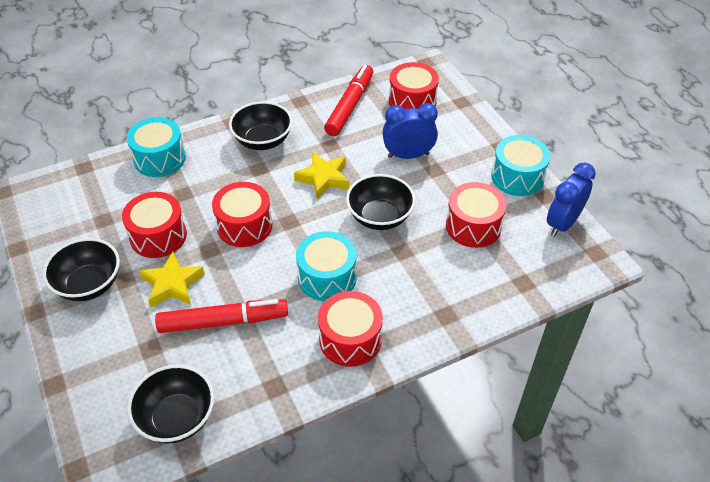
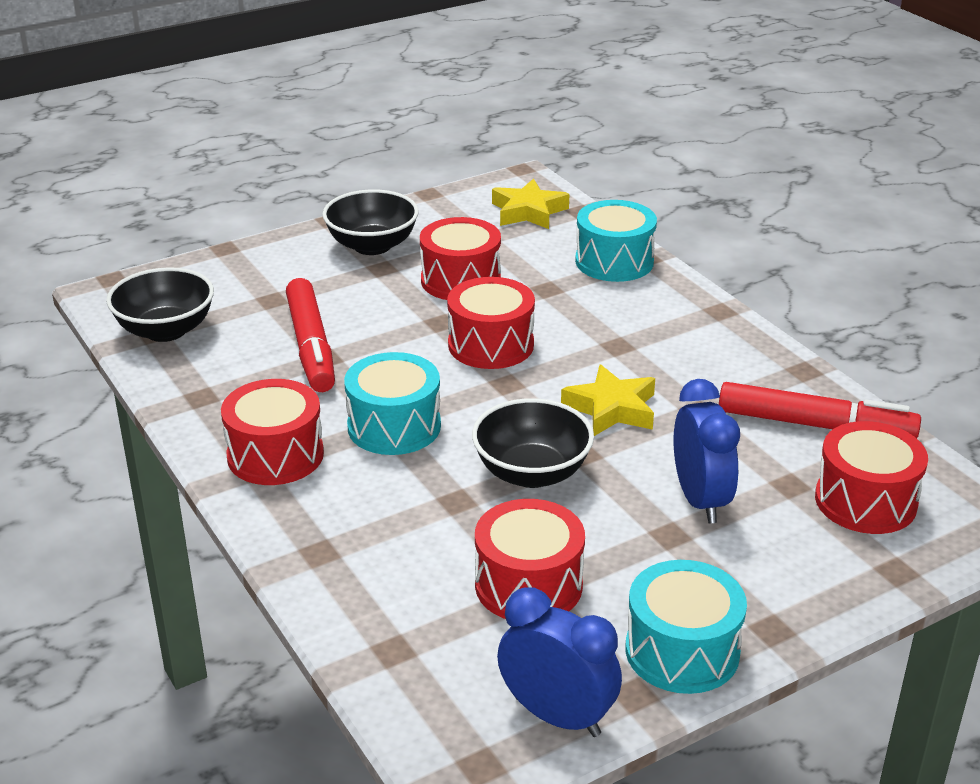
camera: 85 degrees right, 15 degrees down
(172, 284) = (375, 301): yellow star -> yellow star (528, 211)
(263, 141) = (684, 343): black bowl -> none

